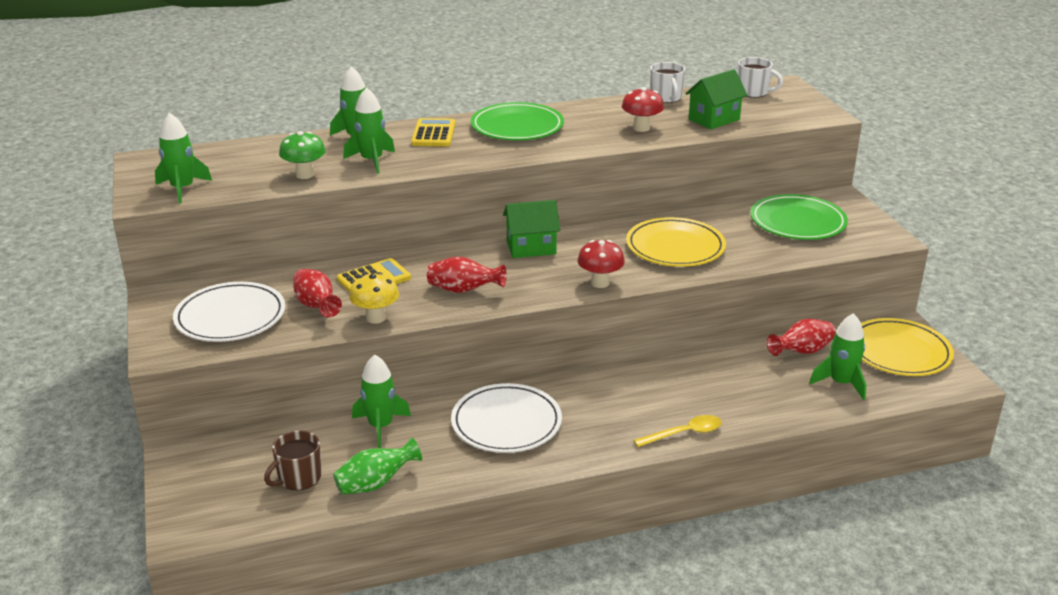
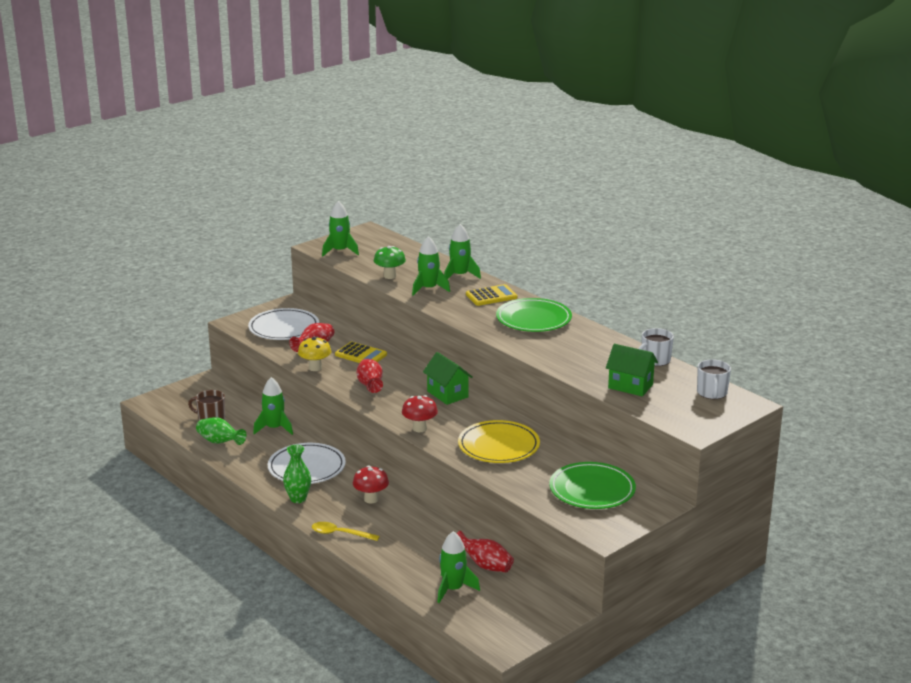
camera: 65 degrees right, 5 degrees down
(580, 447) = (298, 499): none -> green vase
(641, 128) = (580, 362): red mushroom -> red mushroom (371, 499)
(684, 433) = (340, 534): yellow spoon -> yellow spoon turned 150 degrees clockwise
(899, 352) = (522, 611): yellow plate -> none

